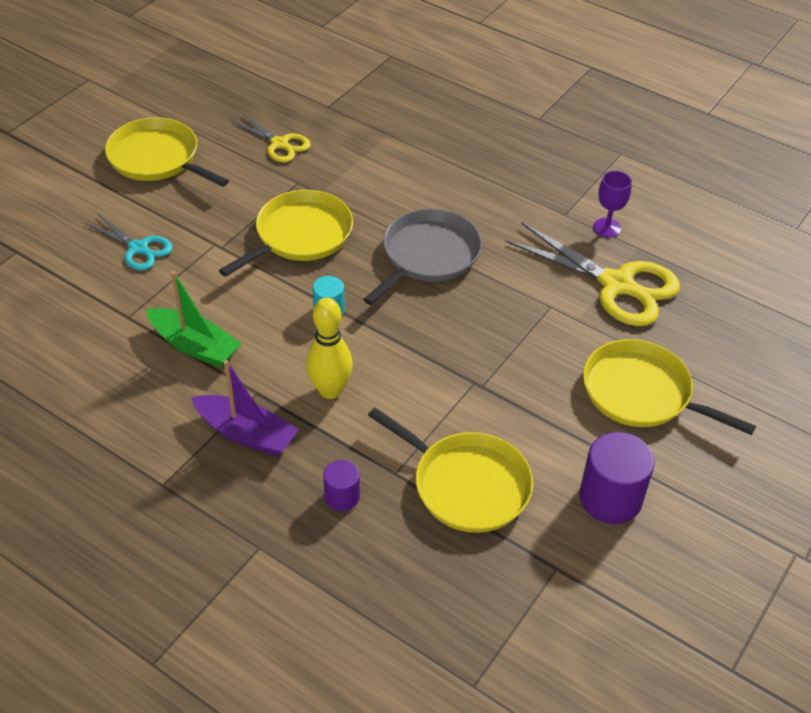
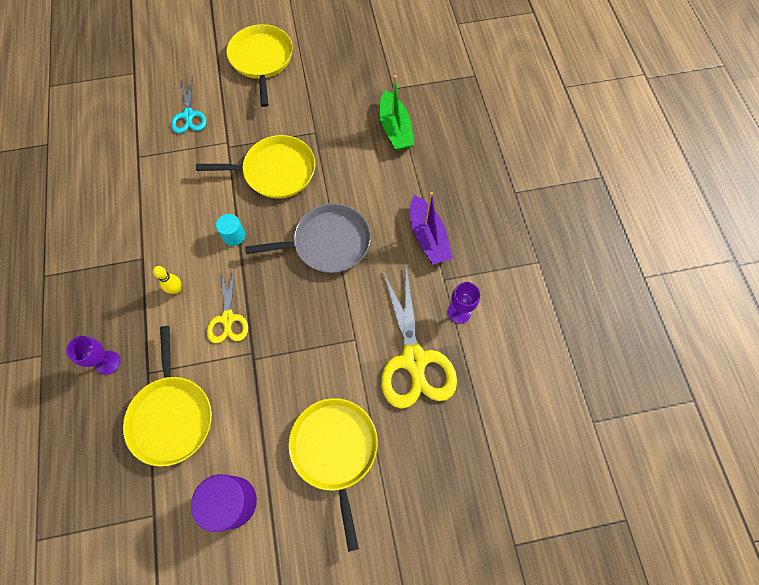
camera: 45 degrees right, 20 degrees up
(195, 346) = (146, 202): green boat -> green boat (395, 129)
(246, 433) = (109, 280): purple boat -> purple boat (428, 237)
(279, 144) = (335, 97): yellow scissors -> yellow scissors (228, 318)
(330, 390) = (176, 289): yellow bowling pin -> yellow bowling pin, size x0.56
(342, 496) = (108, 362): purple cylinder -> purple goblet

